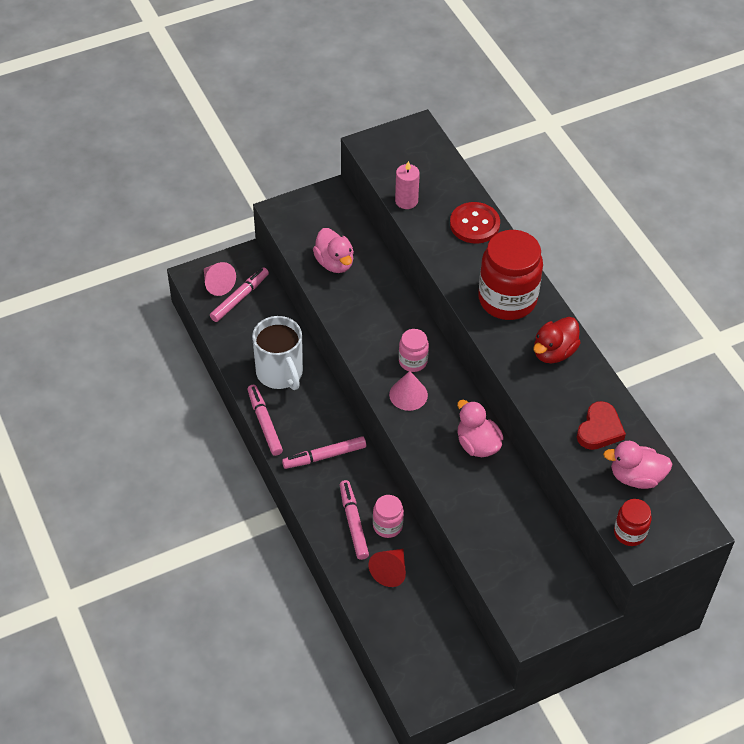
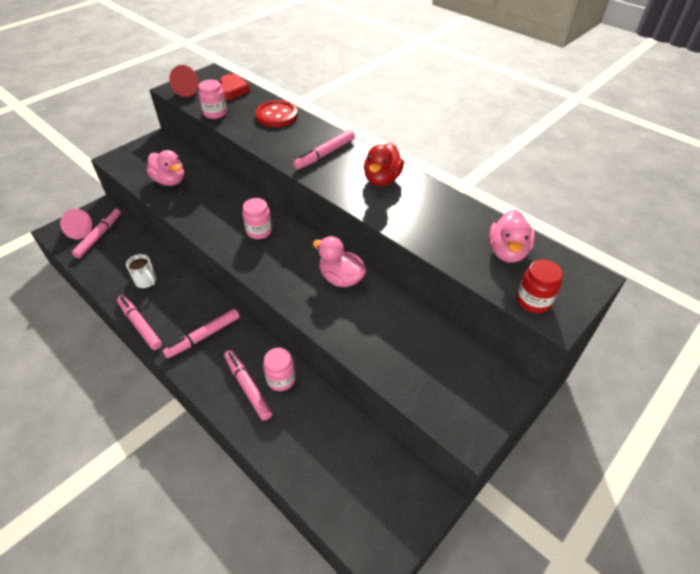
camera: 20 degrees left, 5 degrees down
(280, 373) = (146, 281): white mug -> white mug, size x0.51
(390, 571) = (298, 422): red cone -> red cone (189, 90)
(406, 201) = (215, 113): pink candle -> pink jar
(408, 394) = (264, 257): pink cone -> none
(507, 299) = (325, 154): red jar -> pink marker
(599, 429) = (452, 224): red heart -> red heart (231, 90)
(636, 477) = (507, 252): pink duck -> pink duck turned 60 degrees counterclockwise

